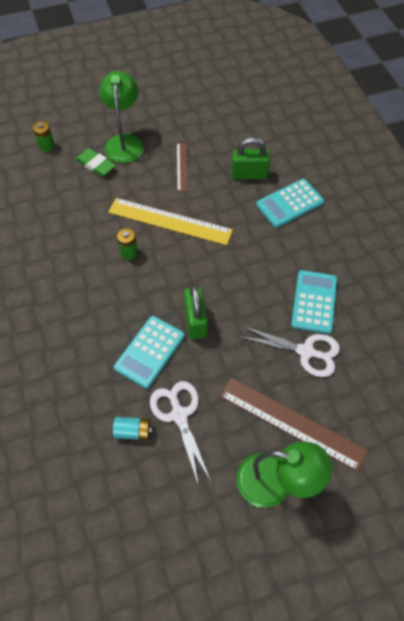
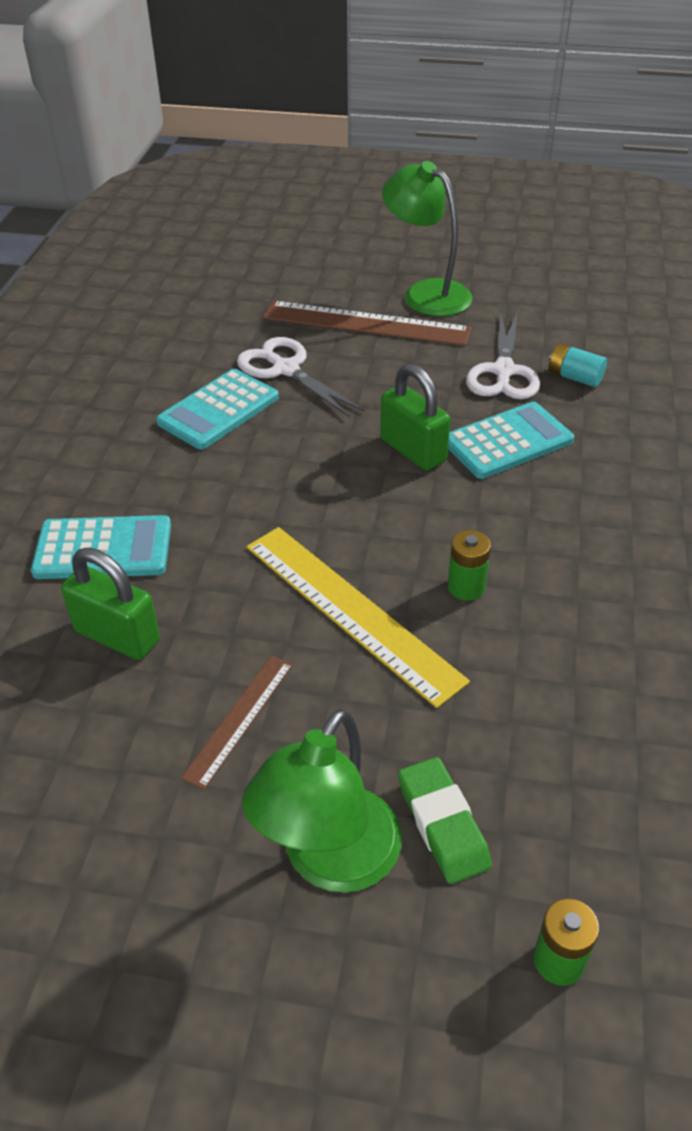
camera: 150 degrees left, 15 degrees down
(195, 321) = (413, 450): green padlock -> green padlock turned 60 degrees counterclockwise
(291, 423) = (366, 323): brown ruler -> brown ruler turned 45 degrees counterclockwise

